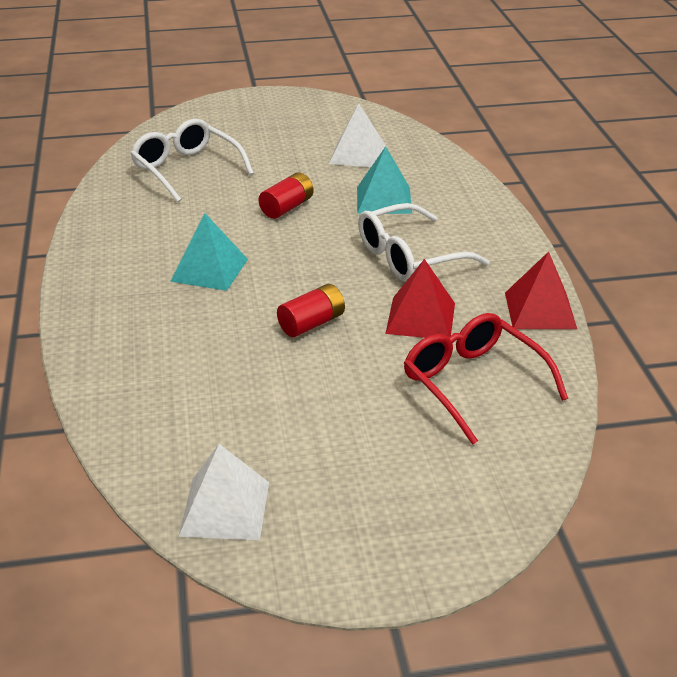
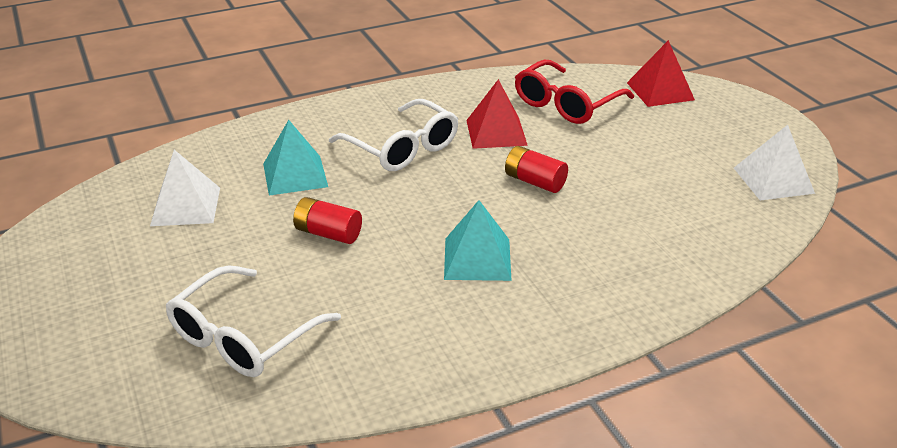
camera: 105 degrees left, 0 degrees up
(540, 310) = (458, 86): red pyramid -> red pyramid (660, 91)

